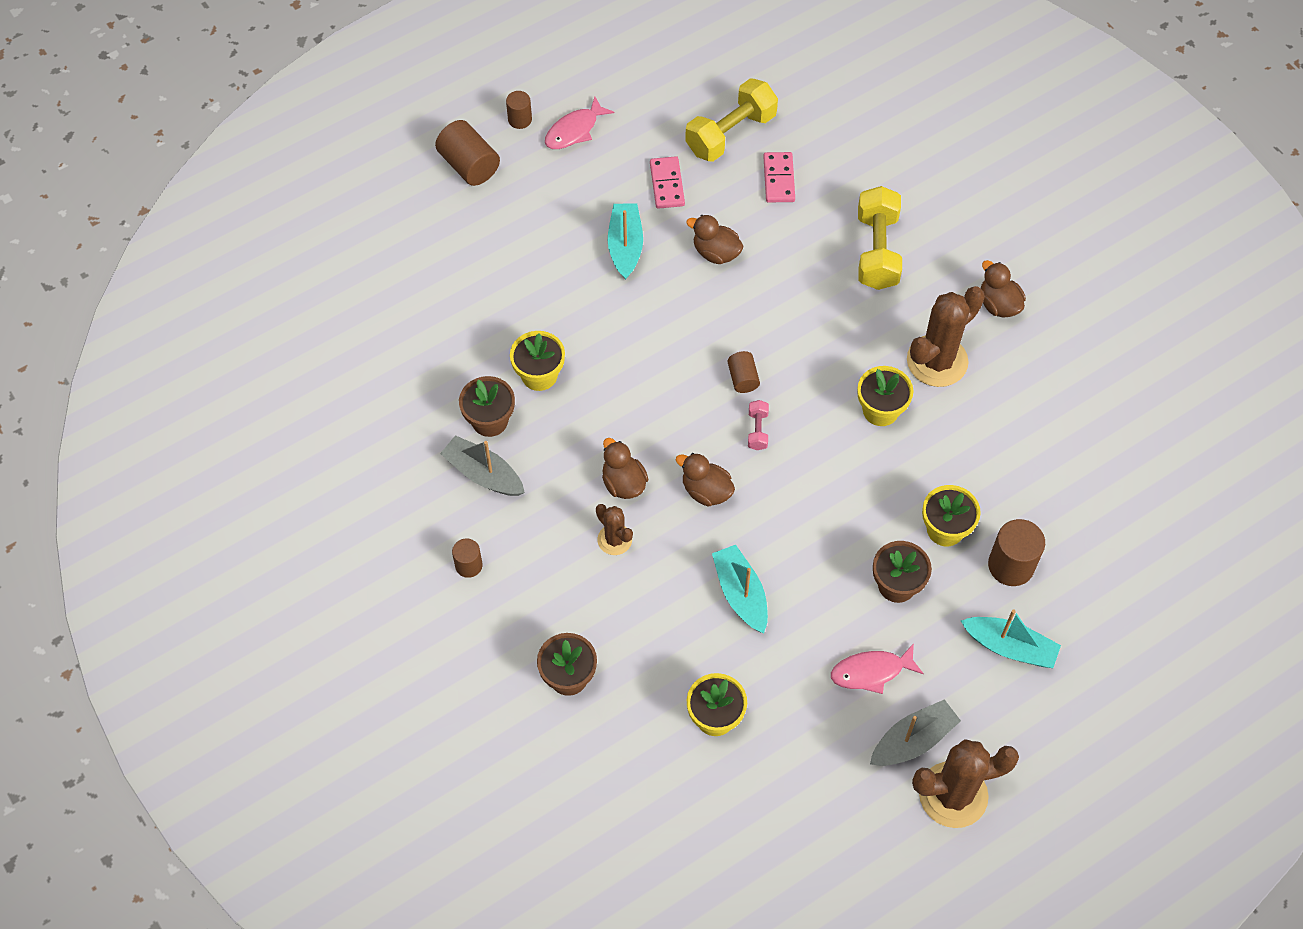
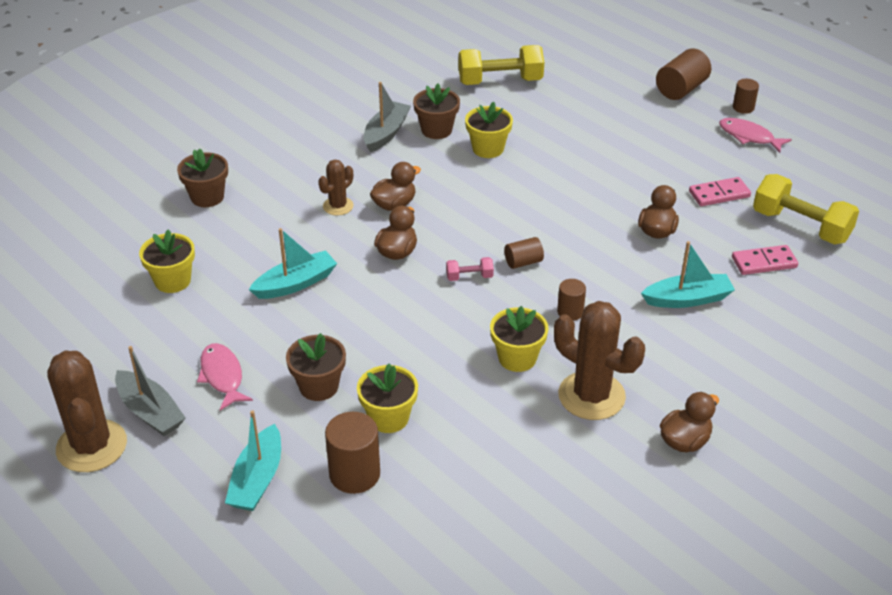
camera: 80 degrees right, 20 degrees down
(468, 565) = (302, 137): brown cylinder -> brown cylinder (570, 312)
(625, 246) = (639, 178): turquoise boat -> turquoise boat (687, 299)
(877, 251) = (711, 339): yellow dumbbell -> yellow dumbbell (500, 81)

